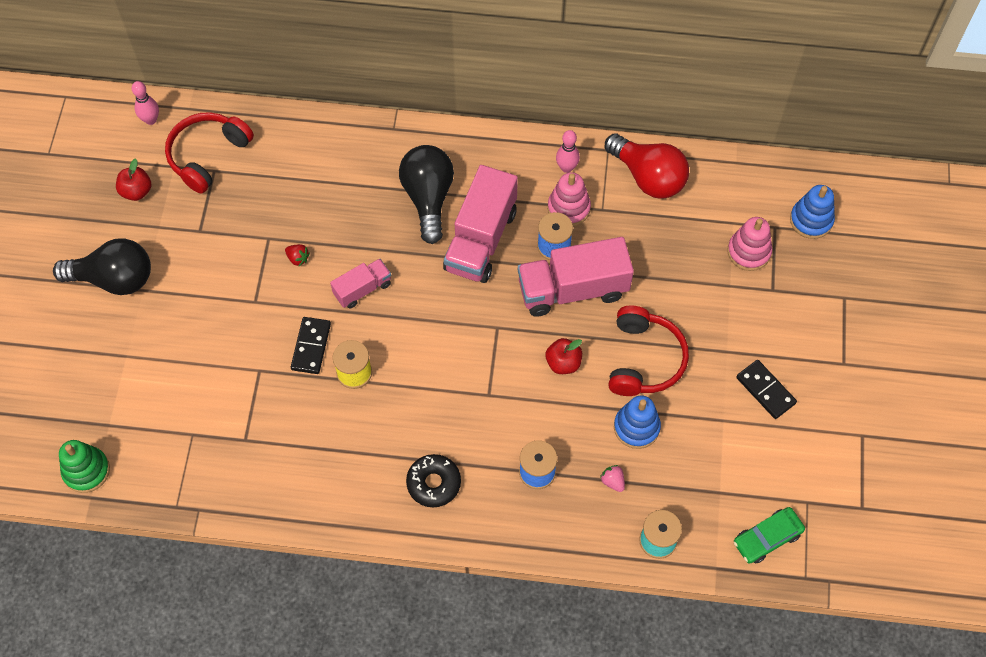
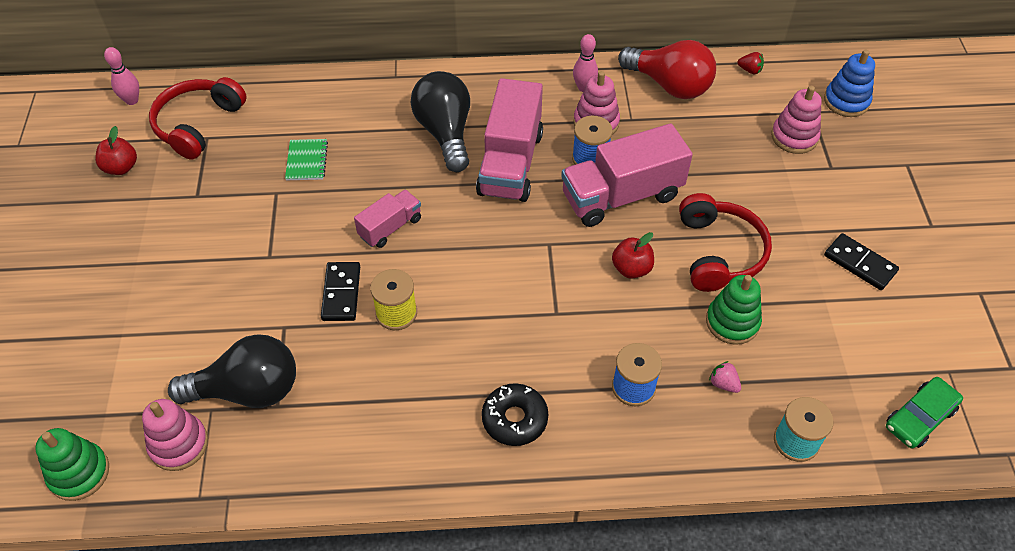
camera: 10 degrees left, 10 degrees down
(114, 279) = (101, 256): black light bulb -> black light bulb (248, 390)
(164, 460) = (179, 444): none -> pink stacking toy
(298, 258) = (312, 207): red strawberry -> red strawberry (750, 70)
(299, 209) = (307, 161): none -> green notebook
(636, 427) = (732, 322): blue stacking toy -> green stacking toy

